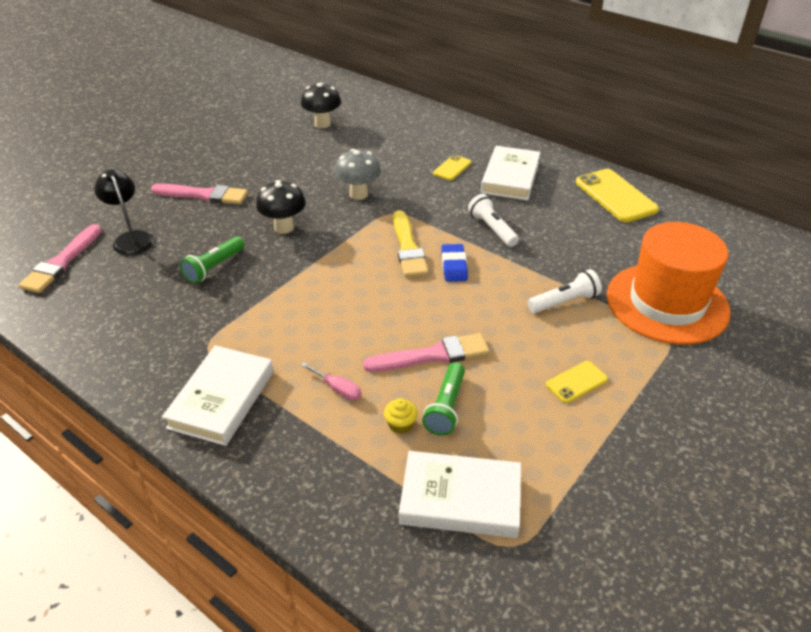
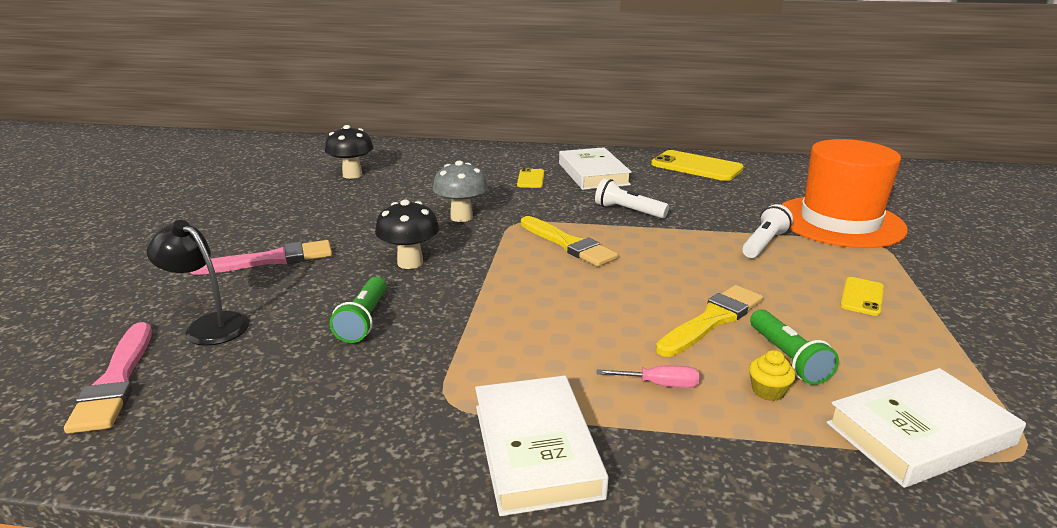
camera: 30 degrees left, 15 degrees down
(432, 355) = (712, 320): pink brush -> yellow brush
(454, 266) = (631, 246): blue eraser -> none

